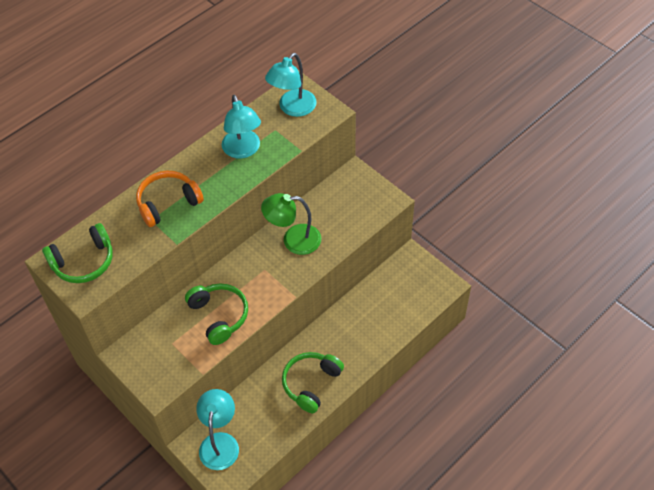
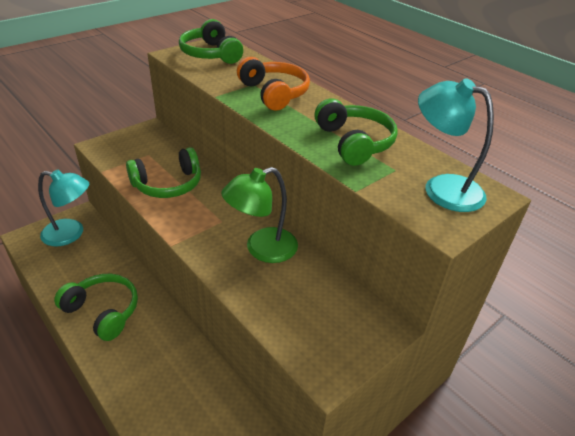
camera: 90 degrees right, 15 degrees down
(243, 150) = (354, 142): turquoise lamp -> green headphones
(293, 240) = (262, 249): green lamp -> green lamp turned 120 degrees counterclockwise

